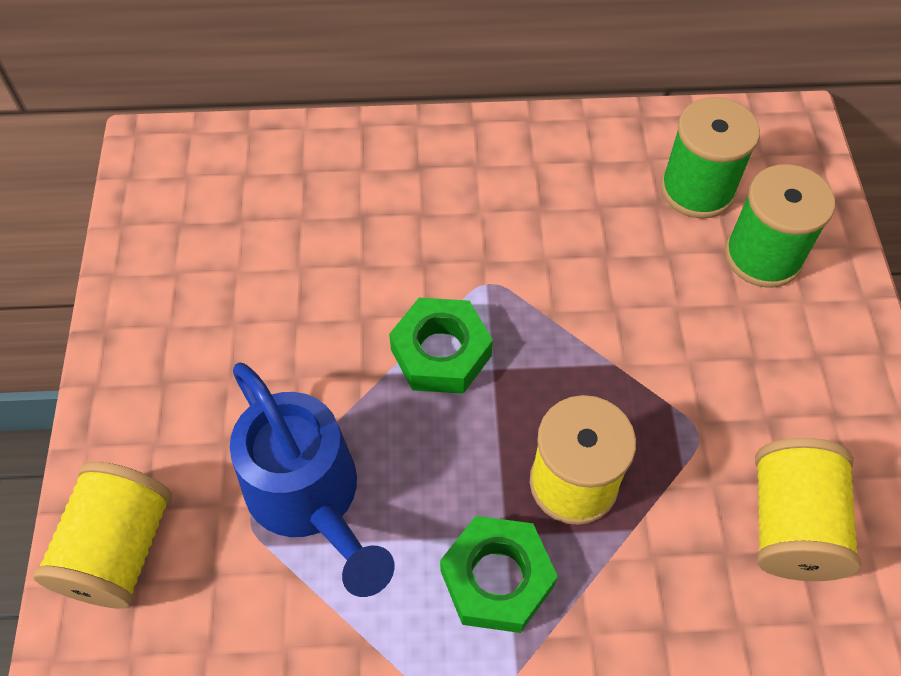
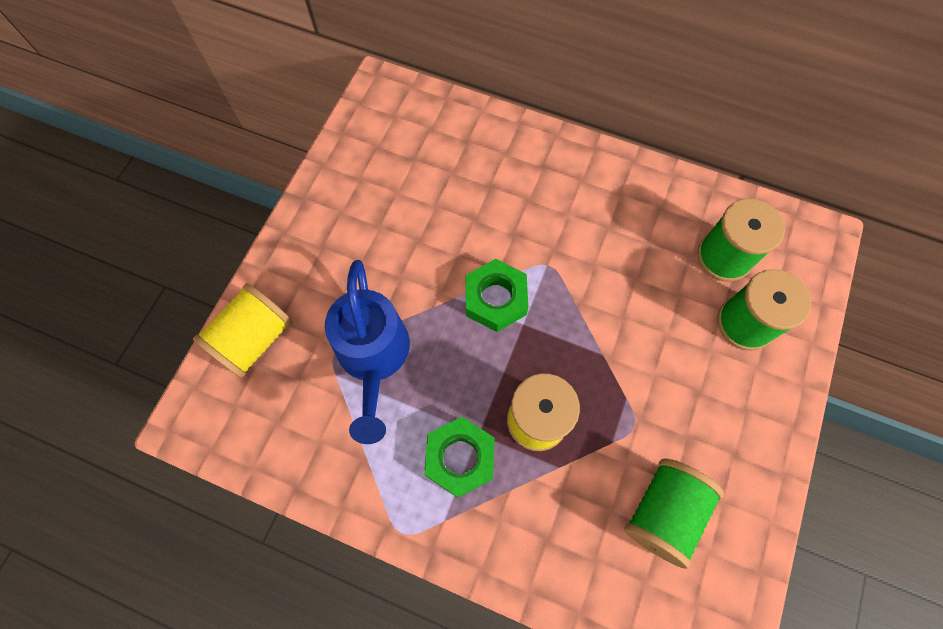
camera: 25 degrees right, 10 degrees up
(791, 525) = (663, 512): yellow spool -> green spool

